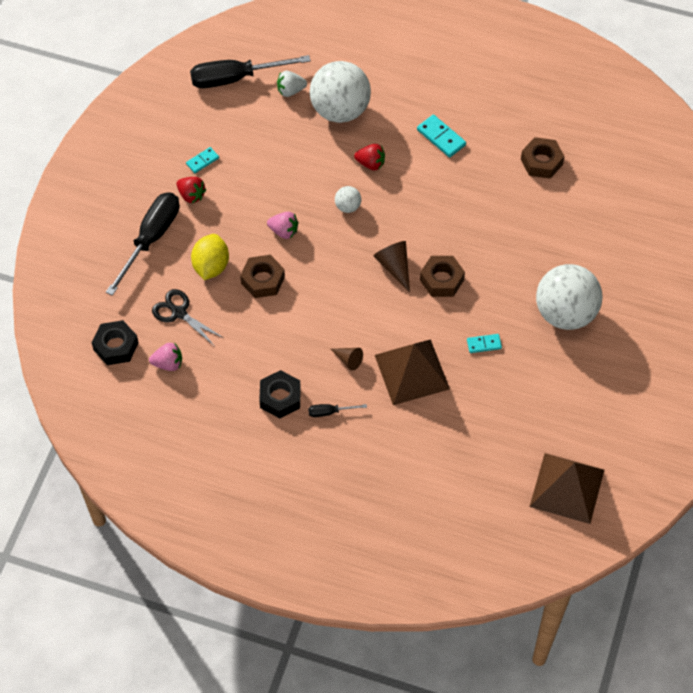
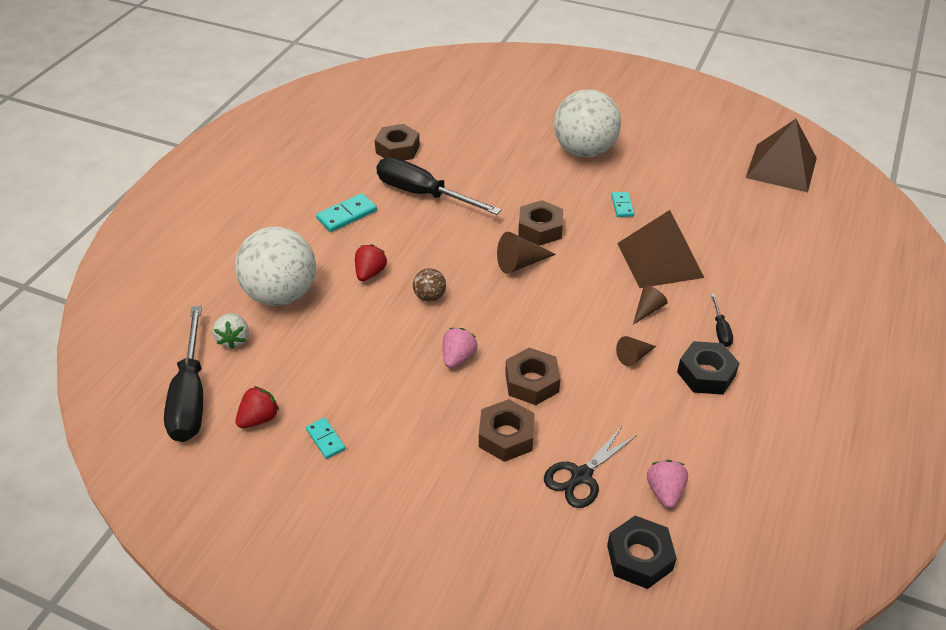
camera: 85 degrees left, 15 degrees down
(151, 239) = (452, 507): black screwdriver -> black screwdriver (423, 194)
(191, 195) = (383, 454): red strawberry -> red strawberry (259, 418)
(211, 266) = (506, 436): yellow lemon -> brown nut
(295, 348) = (633, 356): none -> brown cone
(348, 207) = (429, 297): white ball -> brown ball

